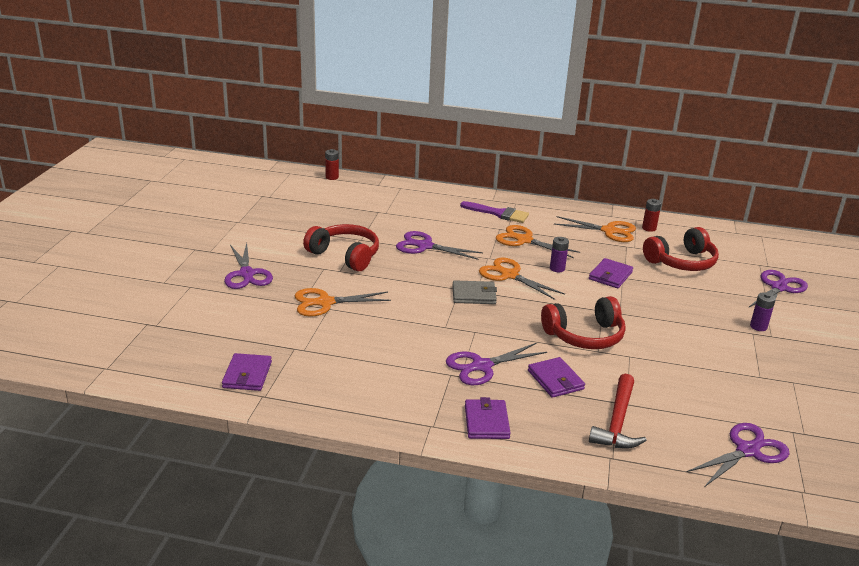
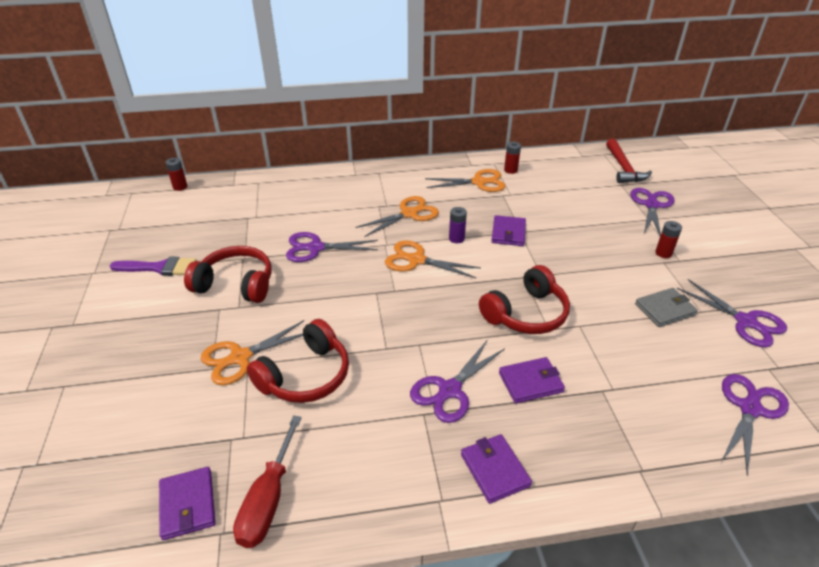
camera: 20 degrees left, 10 degrees up
(247, 274) = (130, 344): purple scissors -> purple scissors (745, 321)
(304, 388) = (268, 500): none -> red screwdriver
(474, 295) = (394, 296): grey wallet -> grey wallet (665, 309)
(498, 213) = (369, 188): purple brush -> purple brush (160, 268)
(524, 240) = (409, 214): orange scissors -> orange scissors turned 135 degrees clockwise
(555, 380) = (531, 382): purple wallet -> purple wallet turned 60 degrees counterclockwise
(617, 422) = (618, 417): red hammer -> red hammer (623, 168)
(681, 262) = (559, 199): red headphones -> red headphones (305, 375)
(758, 326) = (663, 253): purple battery -> red battery

